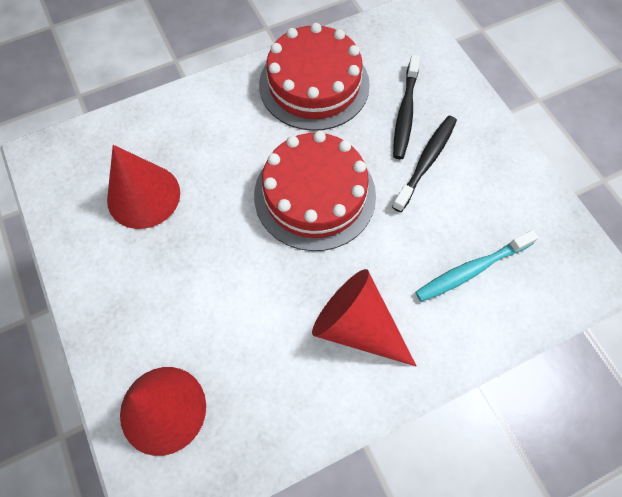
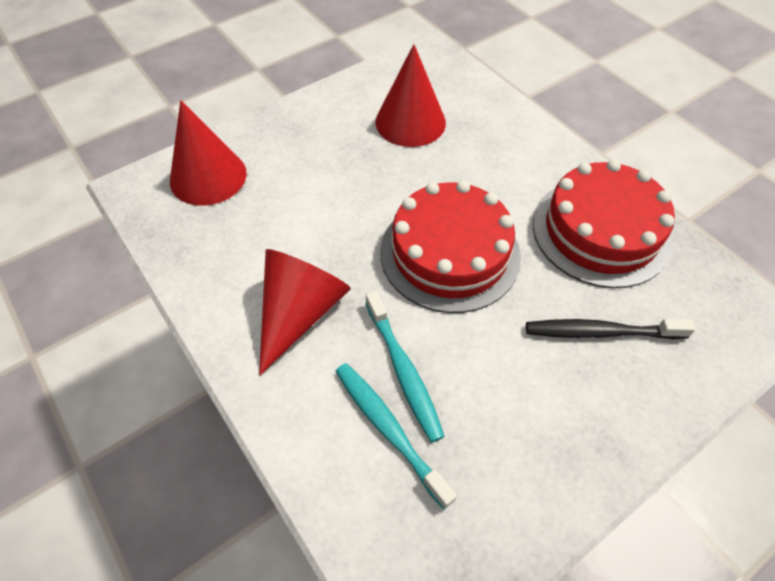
camera: 80 degrees right, 10 degrees down
(423, 251) = (403, 370): none -> turquoise toothbrush
(426, 161) = (533, 363): black toothbrush -> none

